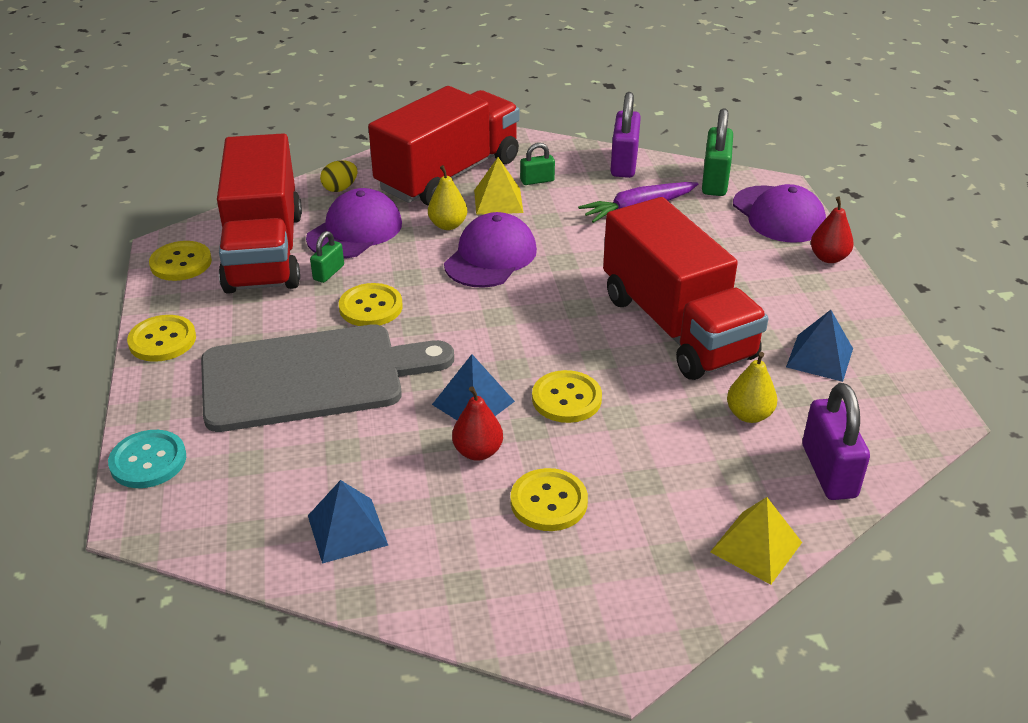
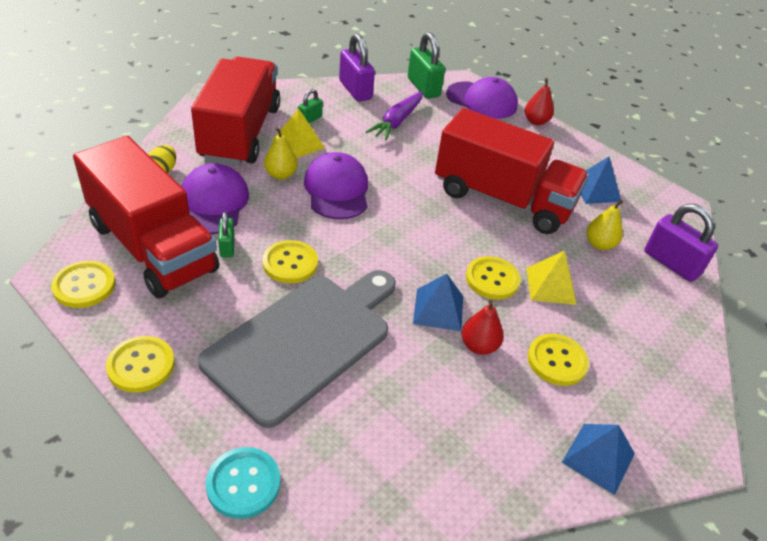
camera: 40 degrees left, 5 degrees up
(347, 530) = (457, 455): blue pyramid -> blue pyramid (598, 458)
(756, 547) = (688, 332): yellow pyramid -> yellow pyramid (551, 286)

